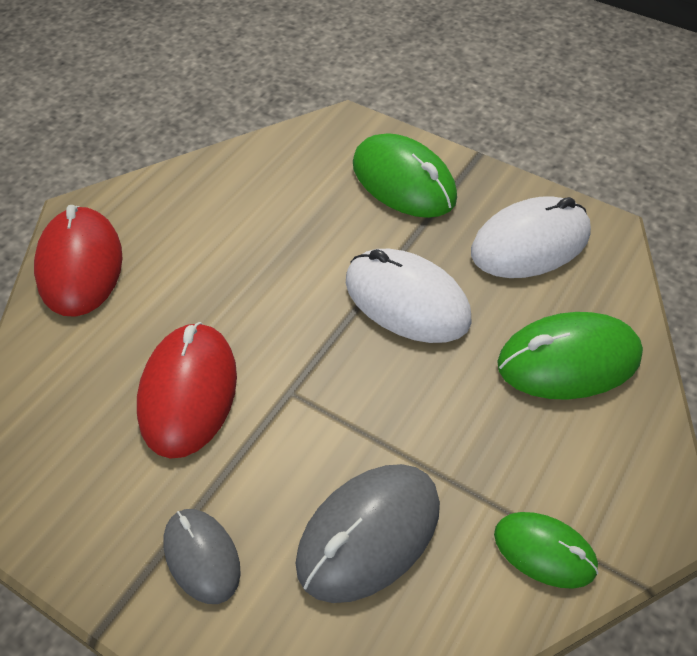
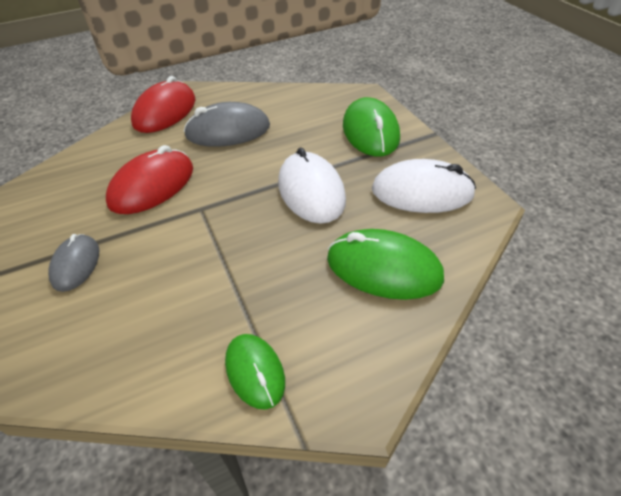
camera: 35 degrees right, 5 degrees down
(368, 534) = (165, 300): grey mouse -> grey mouse (228, 131)

